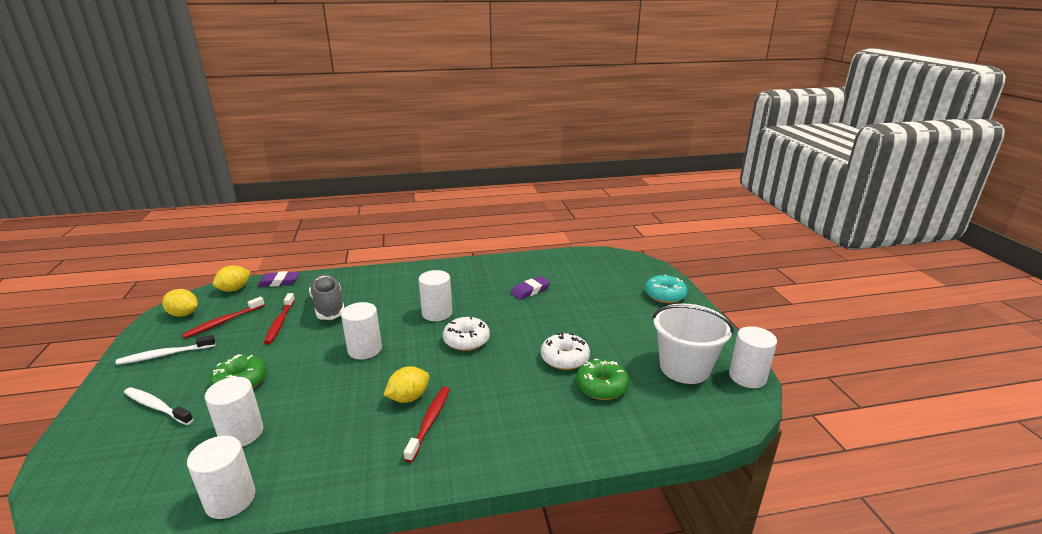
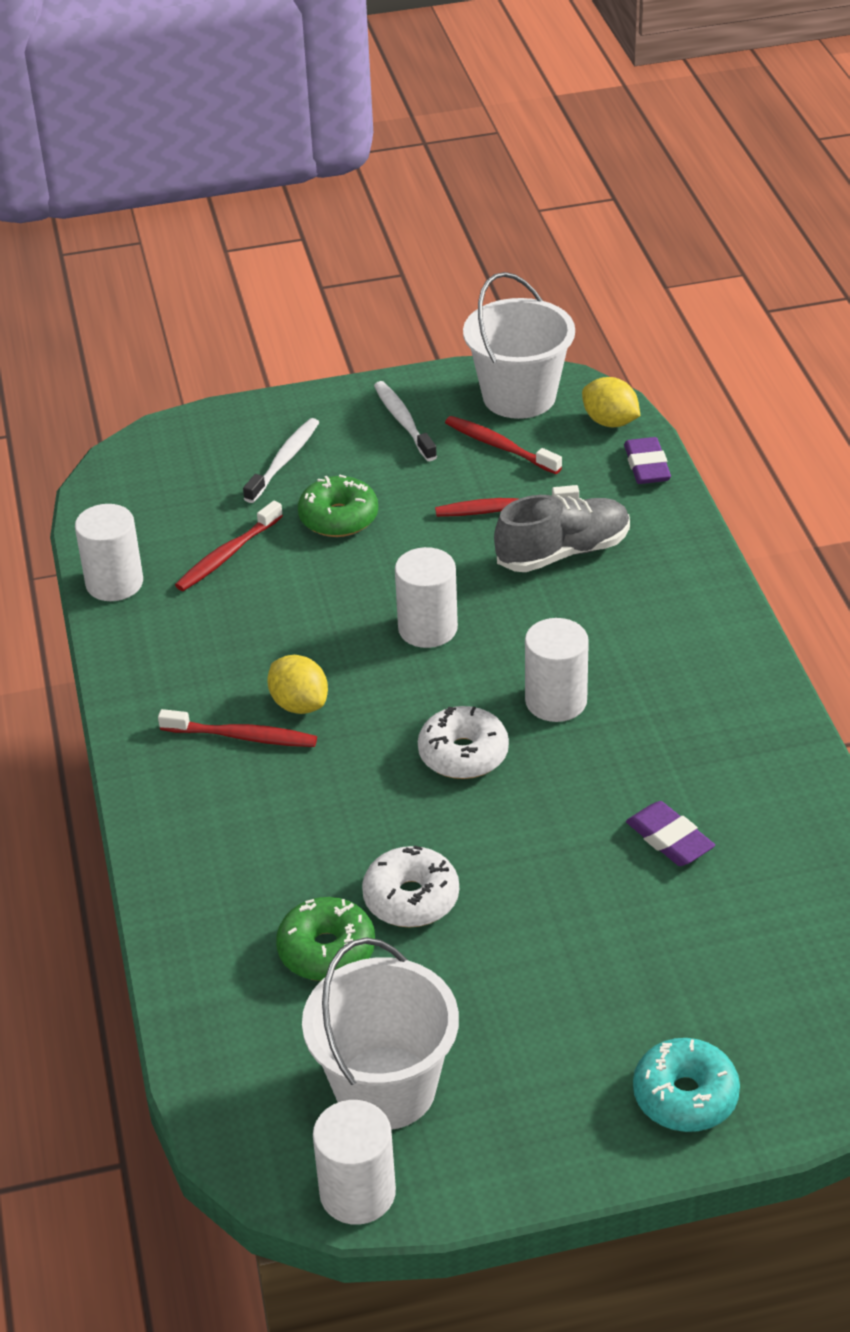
camera: 90 degrees right, 15 degrees up
(184, 314) = (519, 396): yellow lemon -> white bucket
(241, 433) = (227, 555): white cylinder -> red toothbrush

